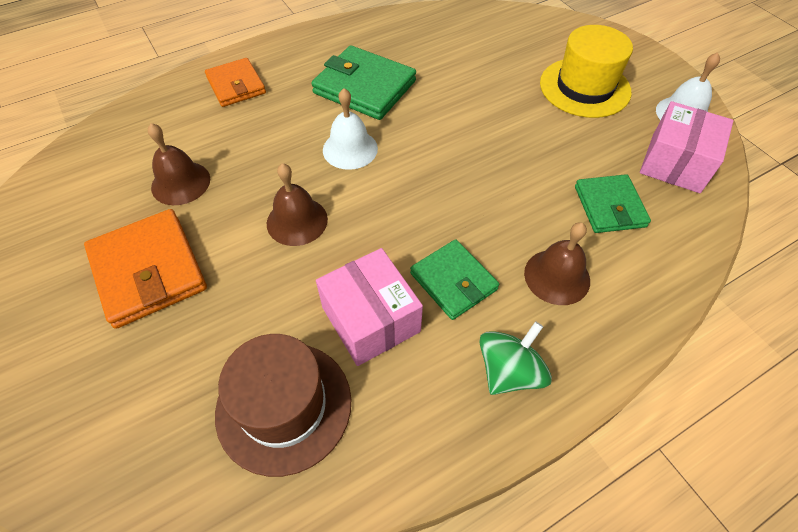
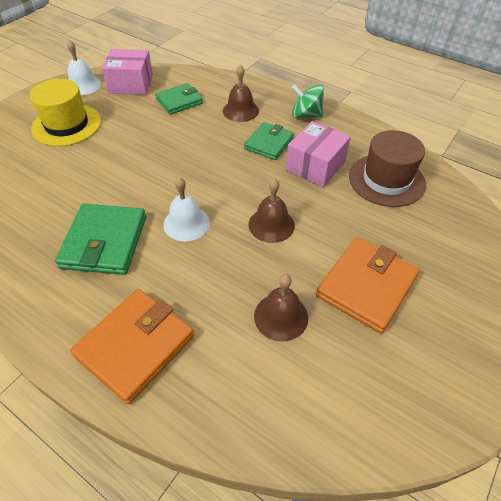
camera: 115 degrees left, 5 degrees down
(236, 85) = (135, 346): orange wallet -> orange wallet, size x1.53

